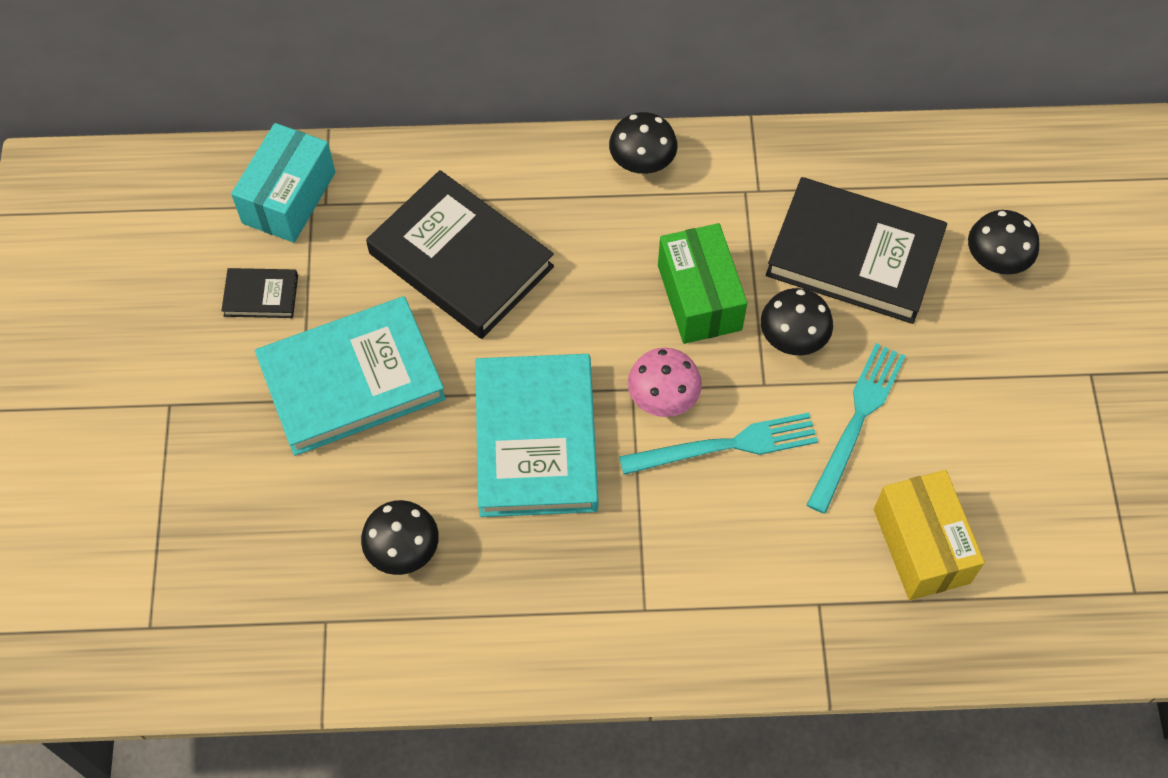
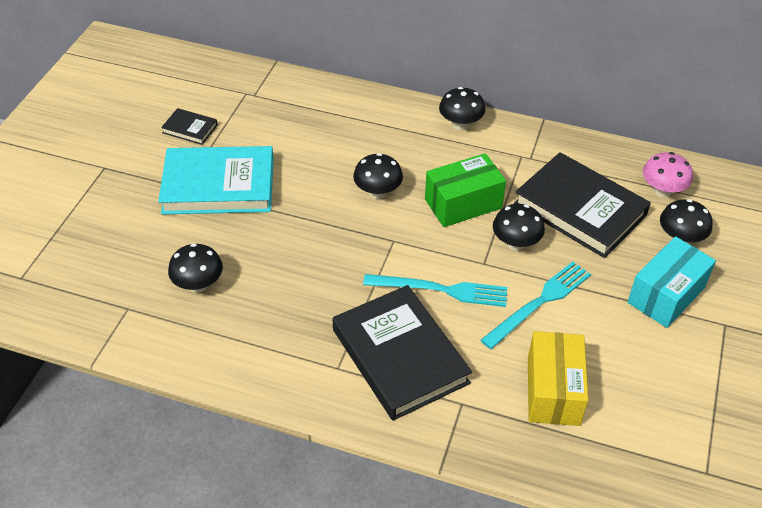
camera: 20 degrees right, 15 degrees down
(289, 198) = (234, 86): turquoise box -> turquoise box (666, 295)
(461, 260) = (320, 143): black book -> black book (399, 356)
(536, 440) = (316, 250): turquoise book -> none
(577, 317) = (378, 192): none -> black mushroom
(663, 398) = (411, 251): pink mushroom -> pink mushroom (662, 191)
(699, 297) = (463, 203): green box -> green box turned 60 degrees clockwise

